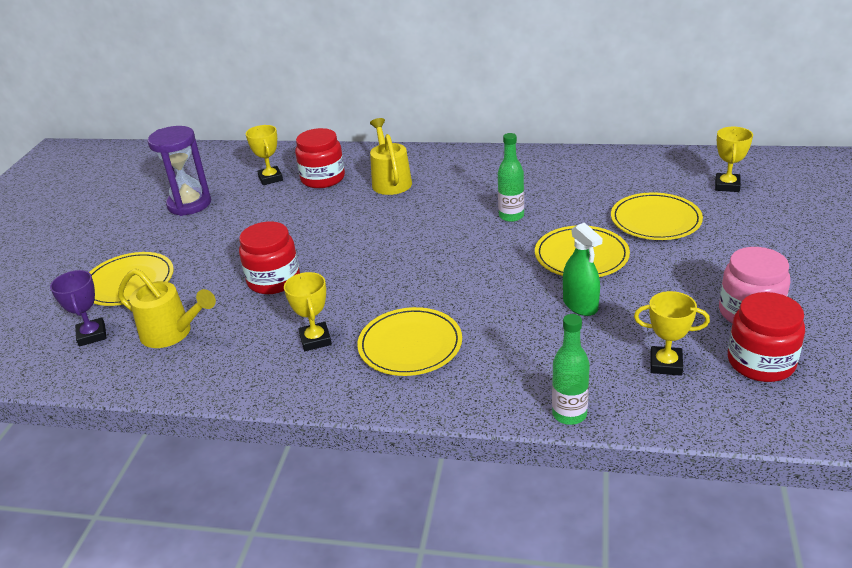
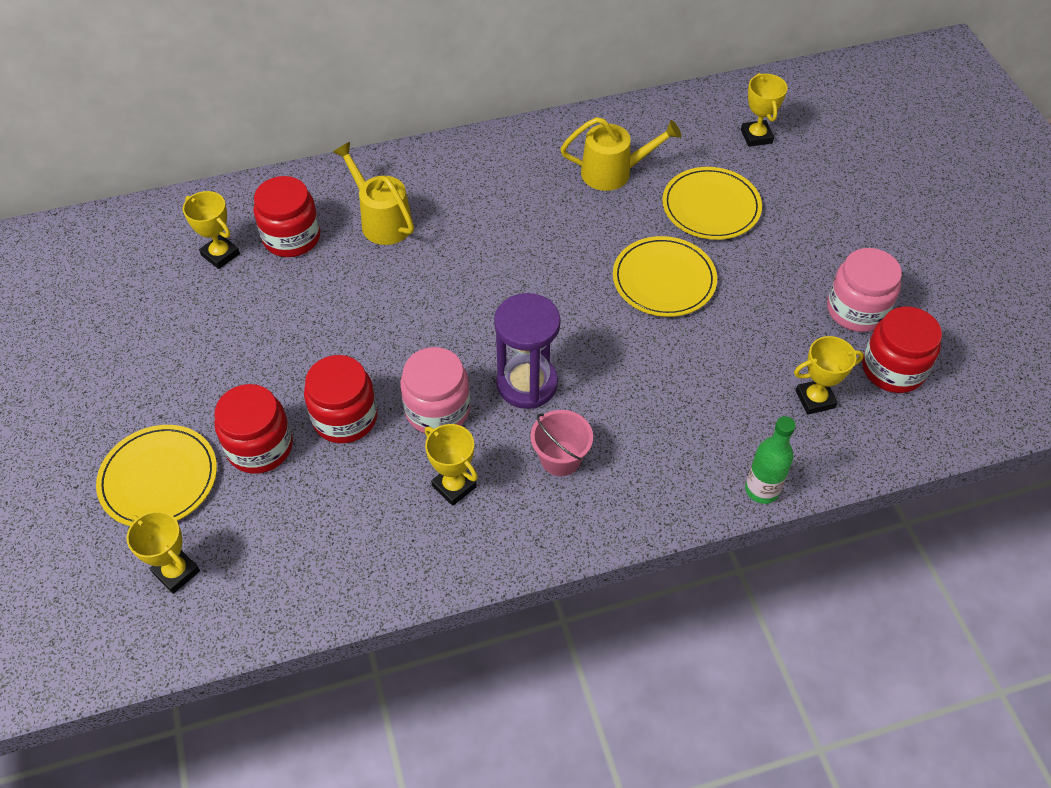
camera: 30 degrees left, 20 degrees up
(92, 335) = (176, 572): purple trophy -> yellow trophy
(172, 333) = (278, 534): yellow watering can -> yellow watering can (614, 172)
(189, 204) = (140, 328): purple hourglass -> purple hourglass (527, 384)
(205, 282) = (260, 447): none -> red jar
(341, 292) = (437, 410): none -> pink jar
(410, 345) = (560, 458): yellow plate -> pink bucket
(511, 216) = (558, 241): green bottle -> none
(580, 305) = (699, 349): green spray bottle -> none

